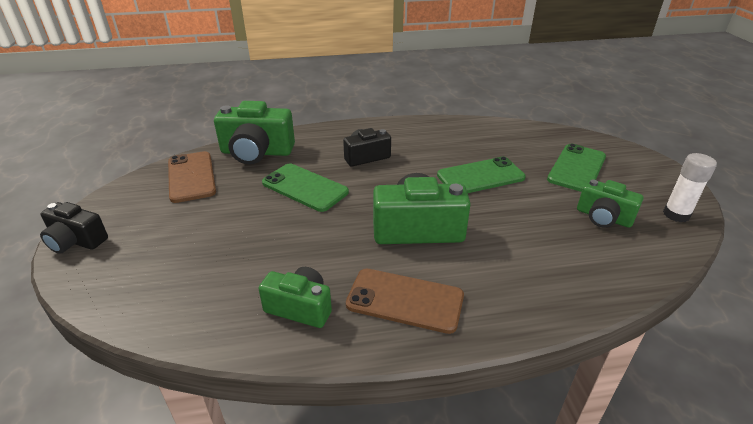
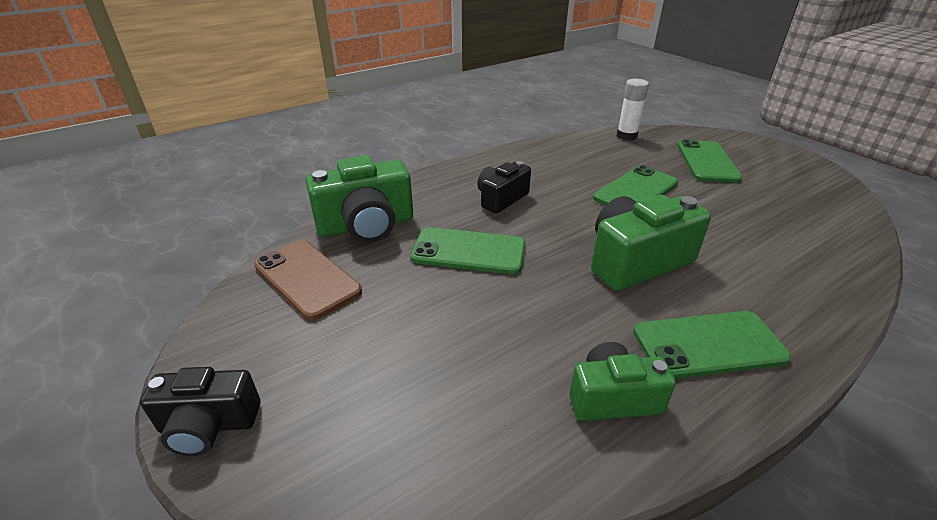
camera: 25 degrees left, 0 degrees up
(405, 300) = (708, 345): brown phone -> green phone
(603, 217) = (777, 201): green camera -> none
(676, 214) = (825, 183): white glue stick -> white glue stick (626, 136)

